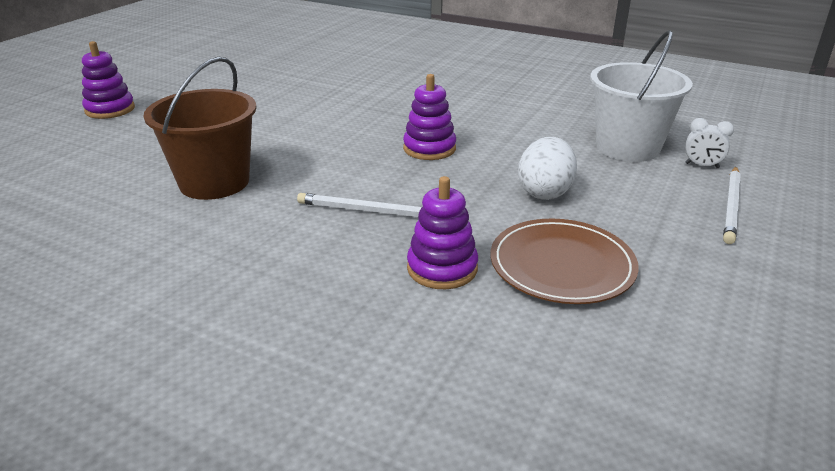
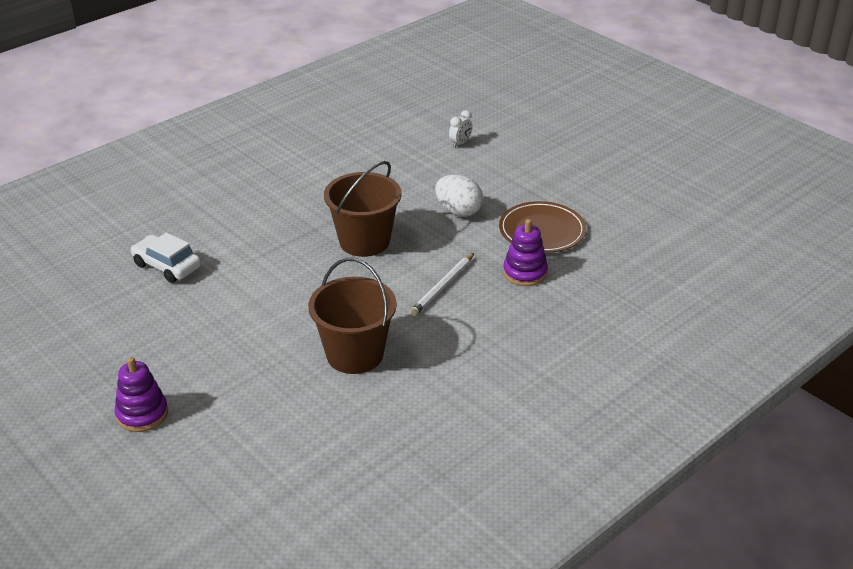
camera: 70 degrees left, 5 degrees up
(325, 77) = (167, 266): none -> white car
(429, 148) = (364, 241): purple stacking toy -> brown bucket
(627, 147) = (418, 160): white bucket -> none
(731, 206) = (512, 154): white pencil -> none

